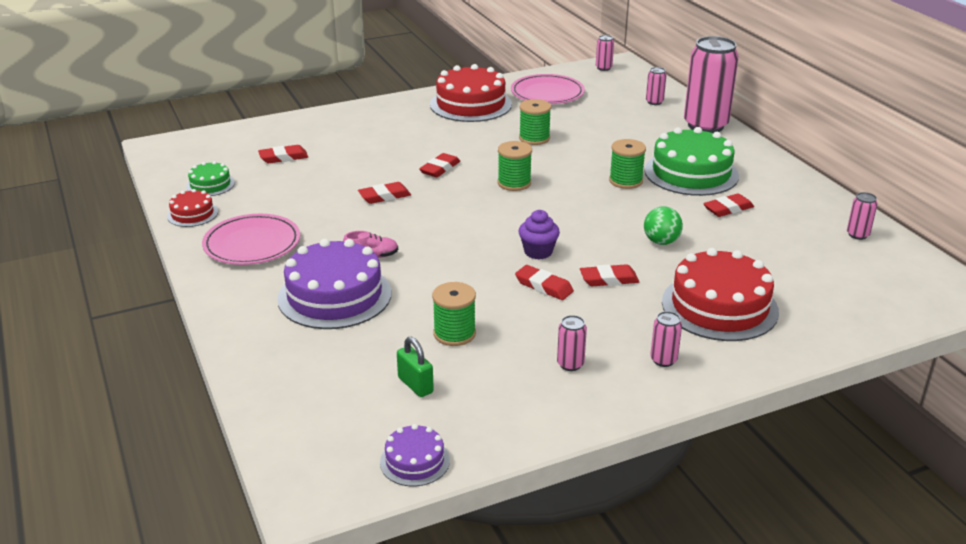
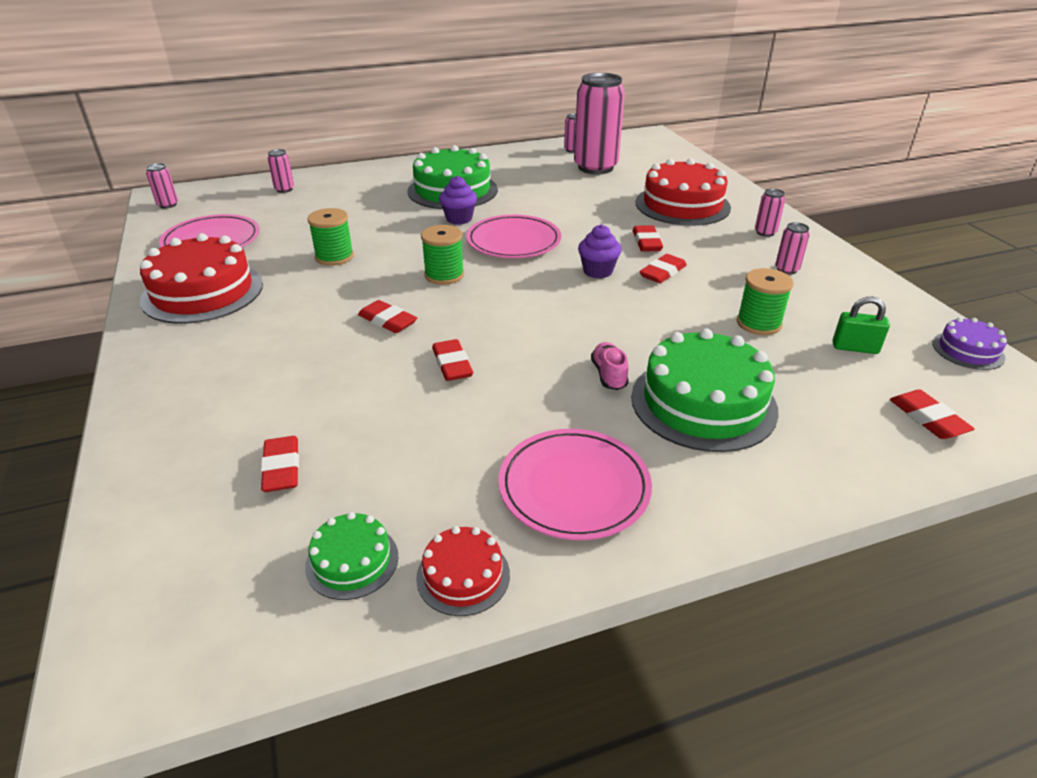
camera: 85 degrees left, 5 degrees up
(334, 295) = (703, 403): purple cake -> green cake
(415, 385) = (855, 348): green padlock -> green padlock turned 45 degrees clockwise
(587, 209) = (513, 241): none -> pink plate
(625, 181) = (459, 219): green spool -> purple cupcake
(661, 242) = (580, 215): green ball -> none
(705, 125) = (356, 174): pink can -> pink can (595, 167)
(728, 209) = (524, 184): red eraser -> red eraser (928, 418)

